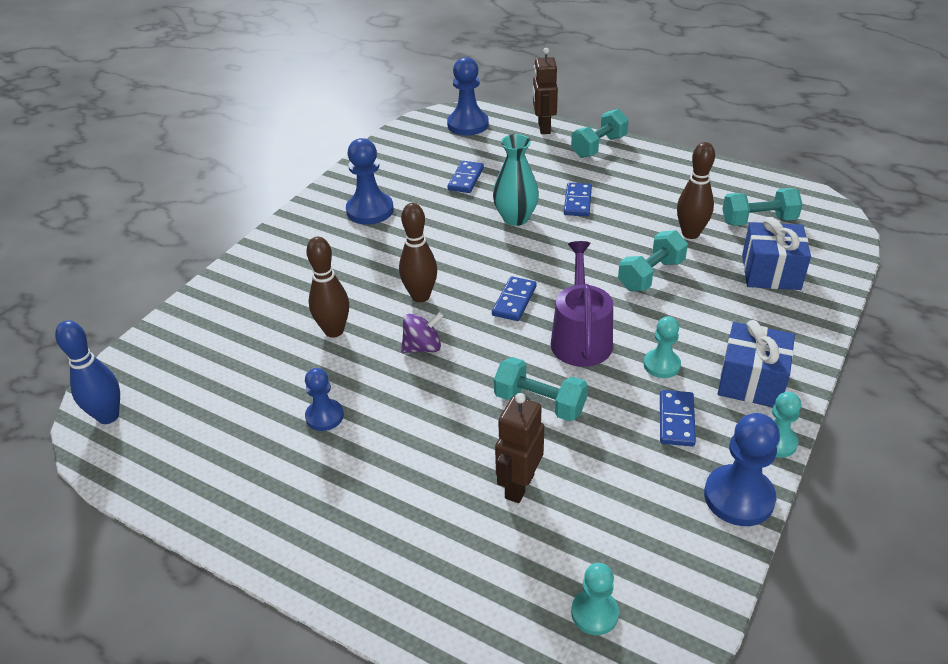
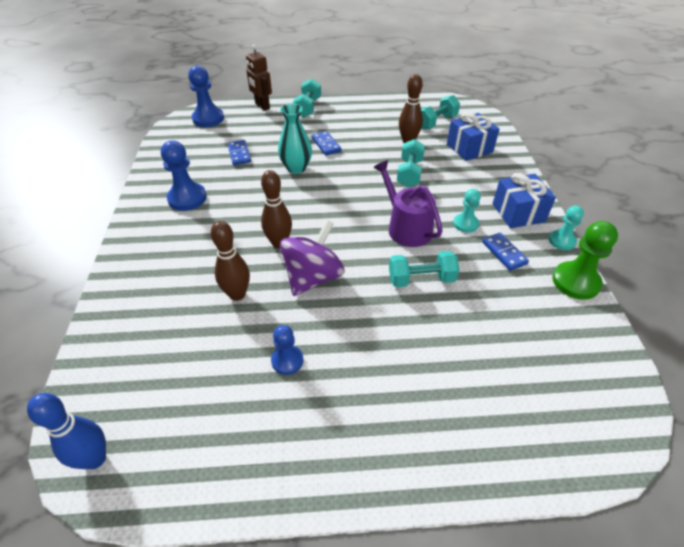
camera: 35 degrees left, 5 degrees up
(423, 347) = (313, 277): purple spinning top -> purple spinning top, size x1.79
(514, 301) = (344, 221): blue domino -> none
(519, 486) = (459, 339): brown robot -> none
(594, 613) = (576, 396): turquoise pawn -> none
(738, 497) = (575, 282): blue pawn -> green pawn

